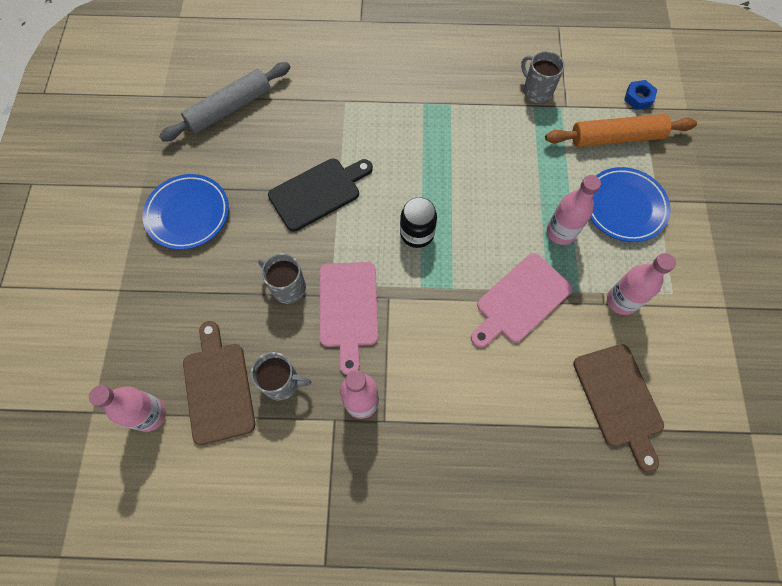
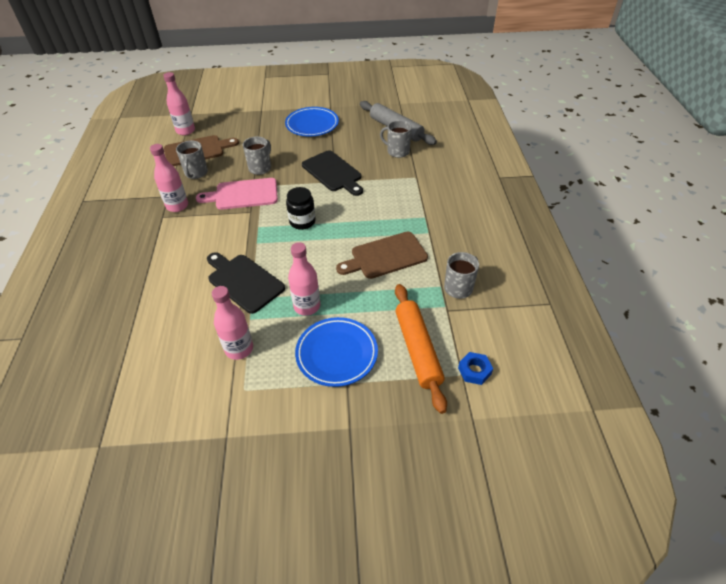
camera: 85 degrees right, 20 degrees down
(285, 113) = (397, 151): none -> grey mug
(521, 300) = (243, 281): pink cutting board -> black cutting board
(619, 399) = (151, 345): brown cutting board -> brown cutting board (385, 256)

